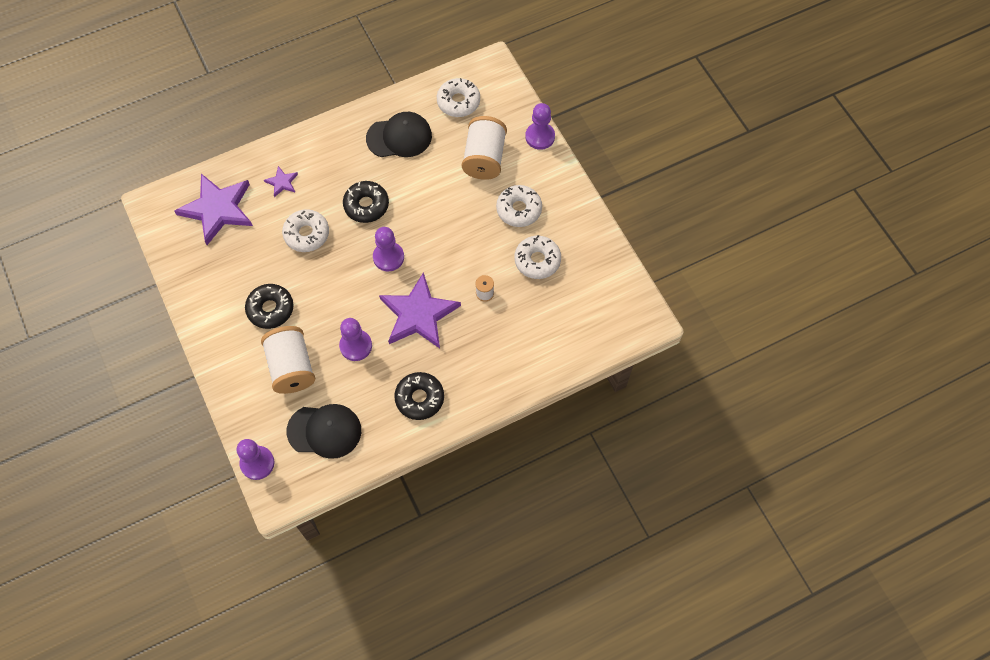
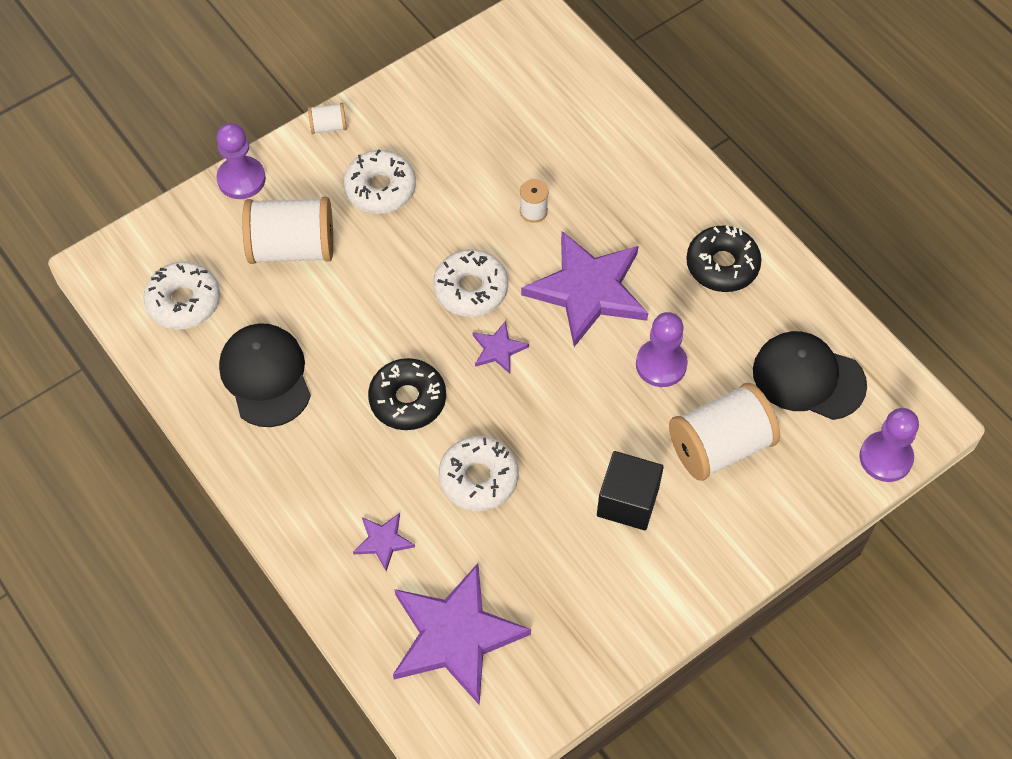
camera: 100 degrees left, 5 degrees down
(270, 309) = (628, 501): black donut -> black cube
(324, 431) = (808, 378): black cap -> black cap turned 60 degrees counterclockwise
(388, 257) = (498, 349): purple pawn -> purple star
(537, 260) = (464, 153): white donut -> white donut (471, 289)
(572, 186) = (328, 126): none -> white spool

